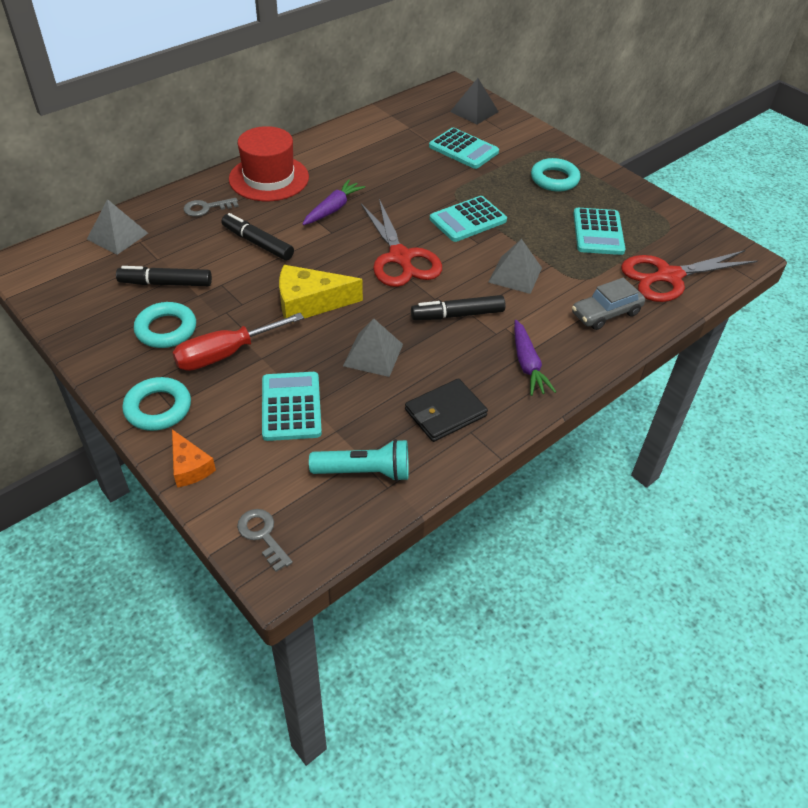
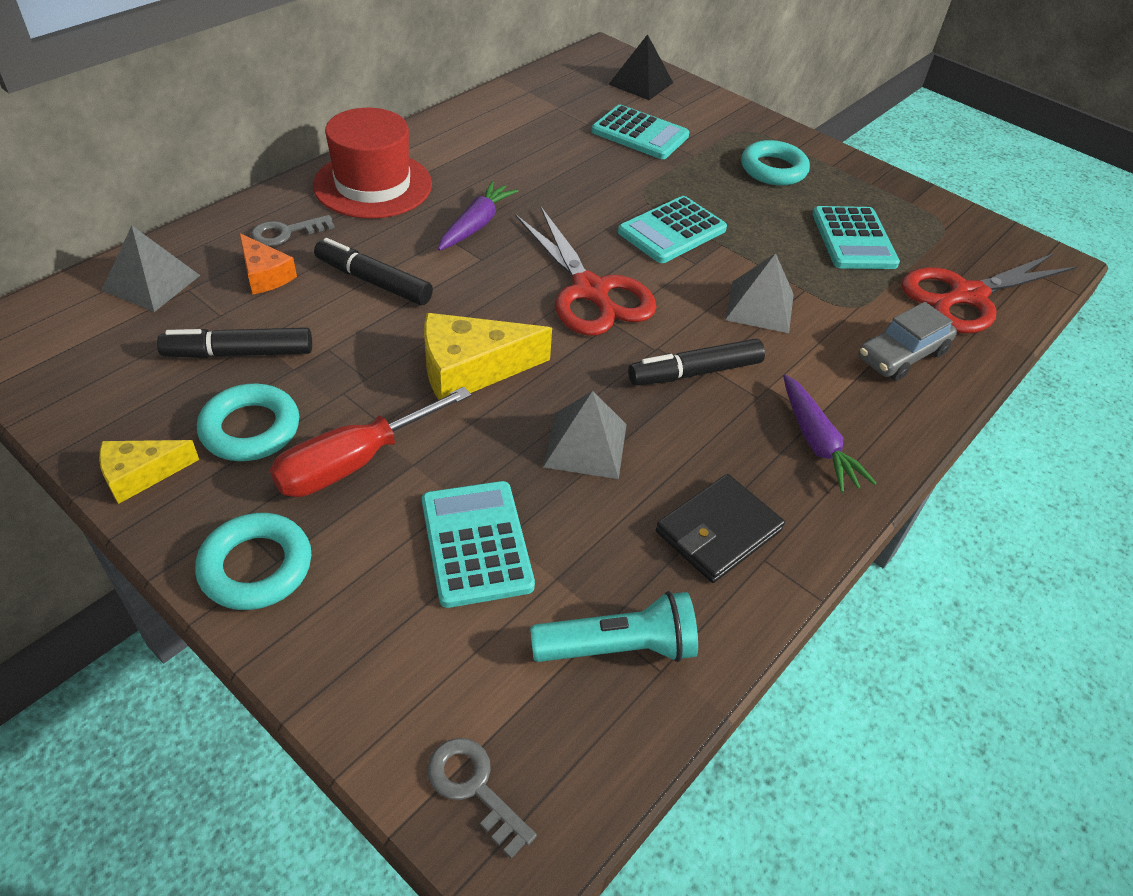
camera: 10 degrees left, 0 degrees up
(98, 351) = (141, 474): none -> yellow cheese
(190, 467) = (326, 670): orange cheese -> orange cheese (265, 275)

